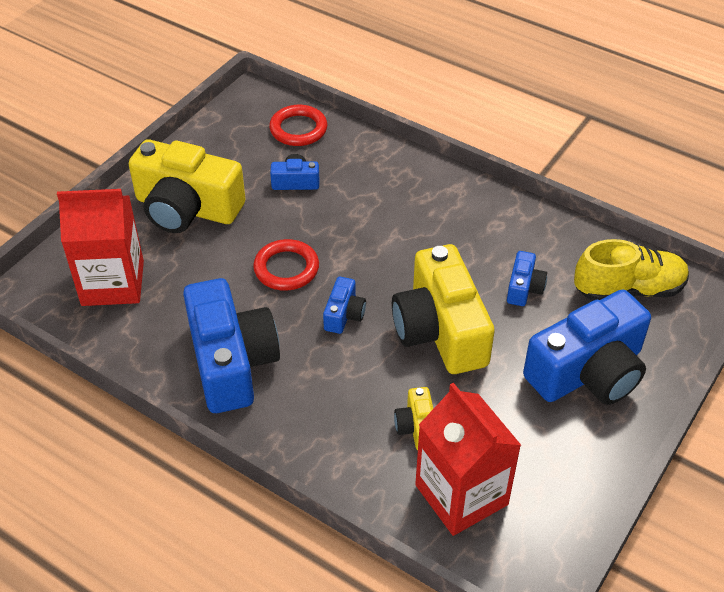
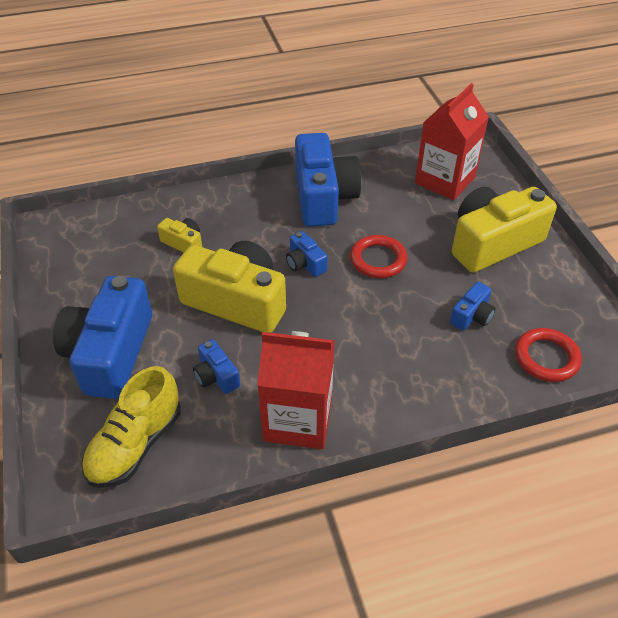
camera: 130 degrees right, 0 degrees up
(231, 362) = (323, 197): blue camera -> blue camera turned 120 degrees counterclockwise
(461, 495) = (122, 233): red carton -> red carton (298, 419)

